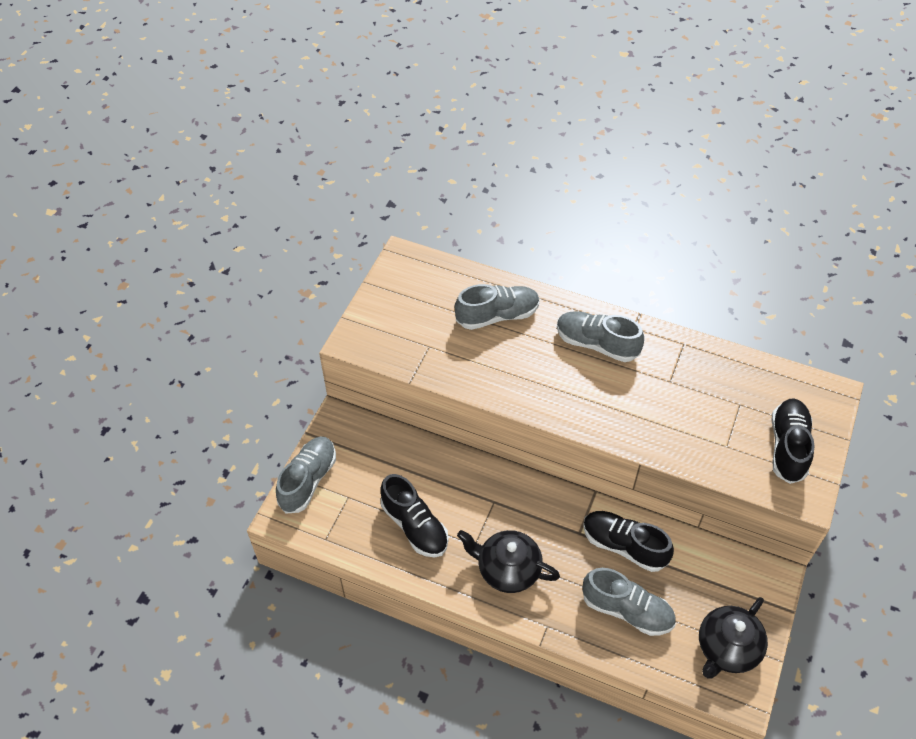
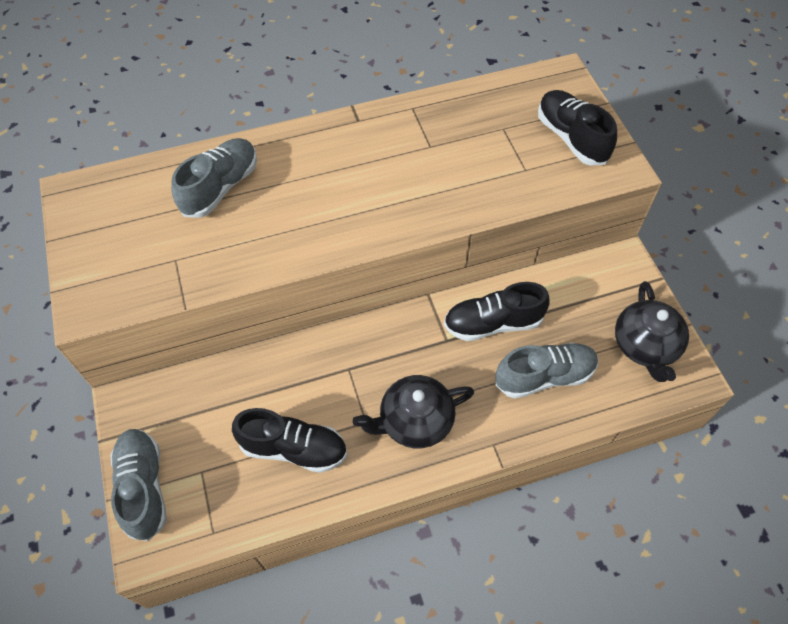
camera: 40 degrees left, 5 degrees up
(596, 344) = (337, 155): grey shoe -> none

